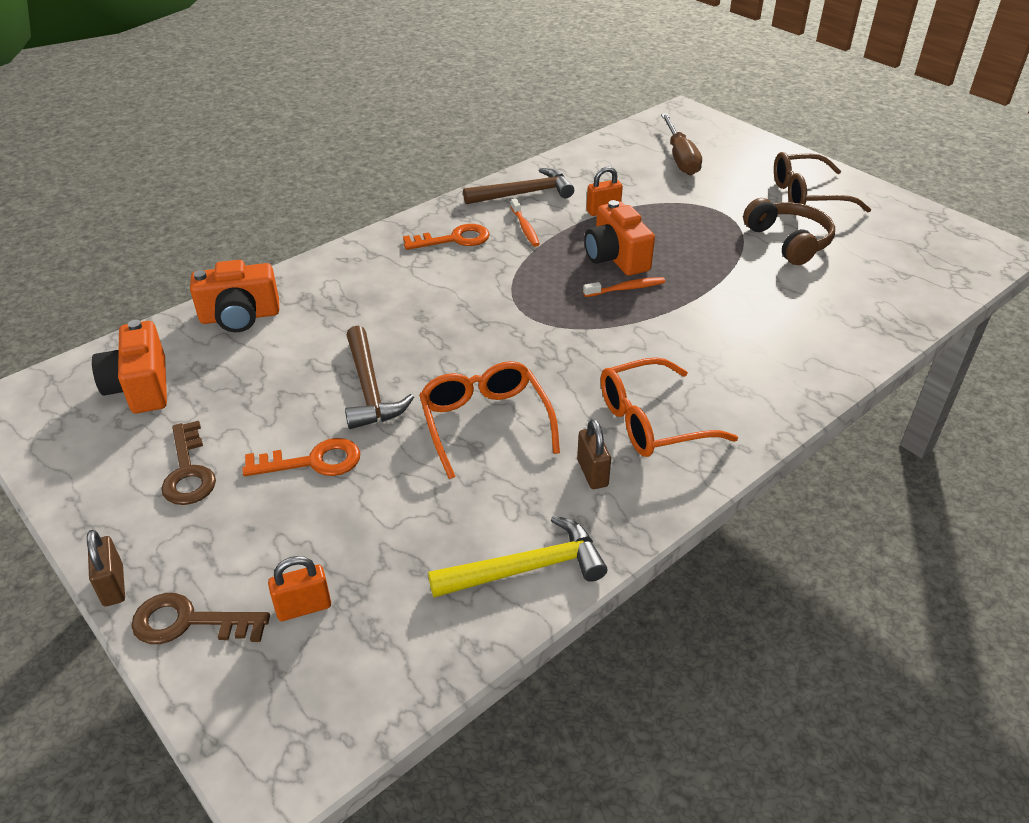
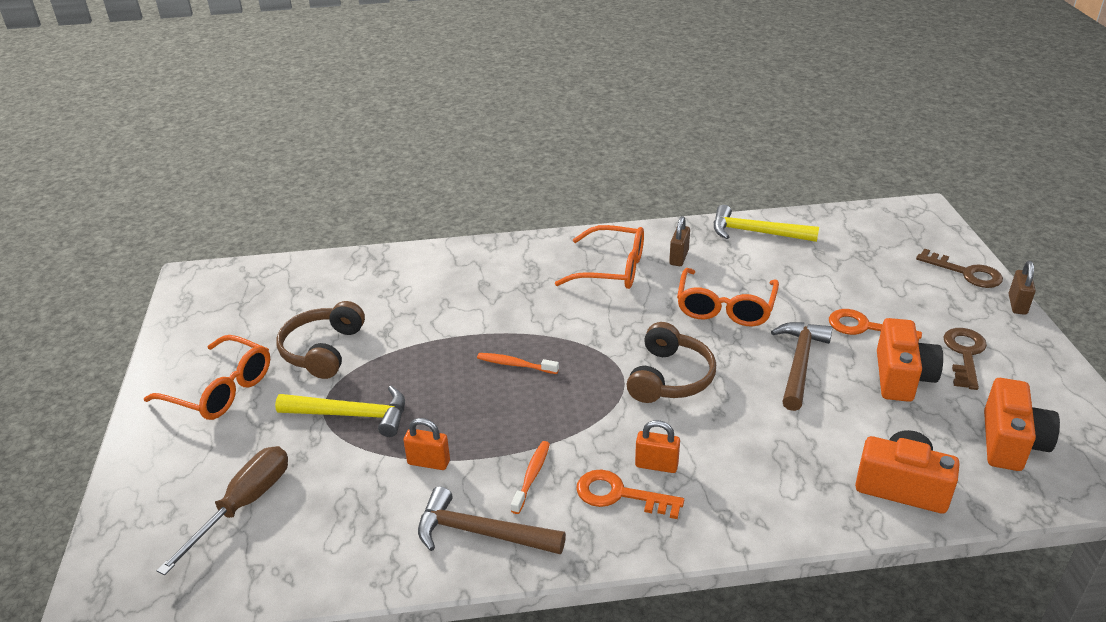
camera: 145 degrees left, 5 degrees down
(304, 607) = (894, 257): orange padlock -> orange padlock (656, 465)
(484, 328) = (670, 378): none -> brown headphones
(616, 258) = (486, 399): orange camera -> orange camera (902, 377)
(695, 215) = (352, 415): none -> yellow hammer
(807, 195) = (220, 390): brown glasses -> orange glasses

